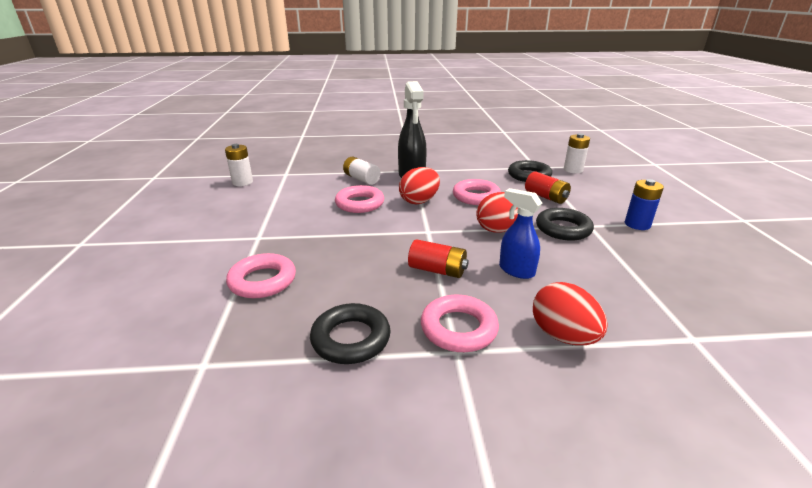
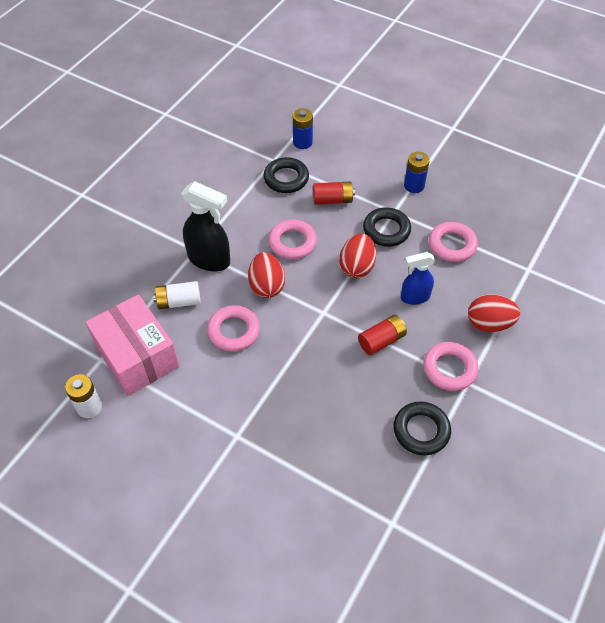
camera: 55 degrees left, 25 degrees up
(262, 281) = (314, 456): pink ring -> pink ring (452, 245)
(299, 182) = (137, 356): none -> pink box
(573, 170) = (302, 142): white battery -> blue battery

